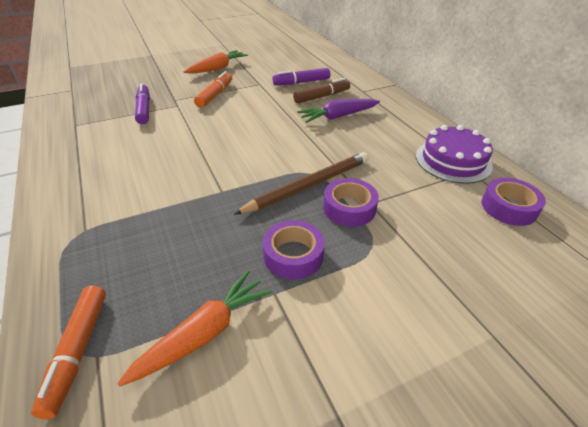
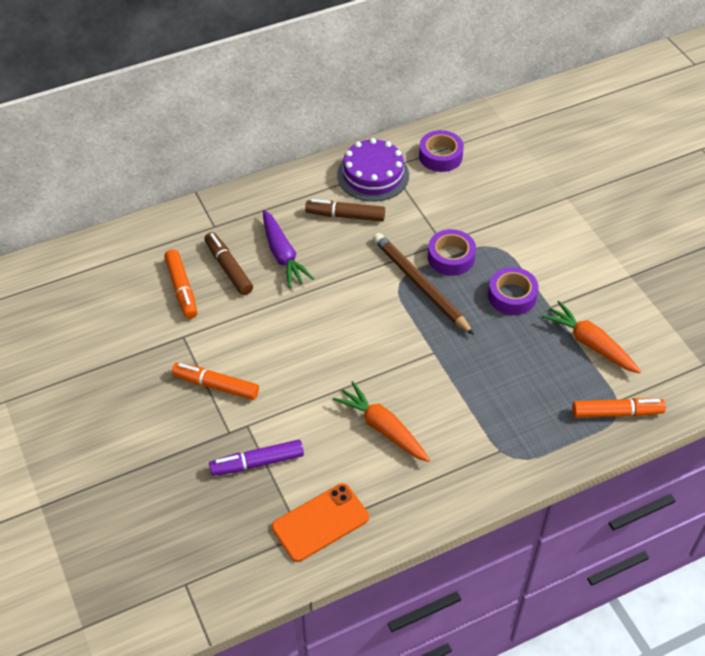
camera: 90 degrees left, 10 degrees up
(79, 132) = (320, 522): none -> orange phone
(217, 68) = (118, 395): orange carrot -> orange carrot (383, 428)
(301, 82) = (182, 289): purple marker -> orange marker
(391, 145) = (345, 216): none -> brown marker

